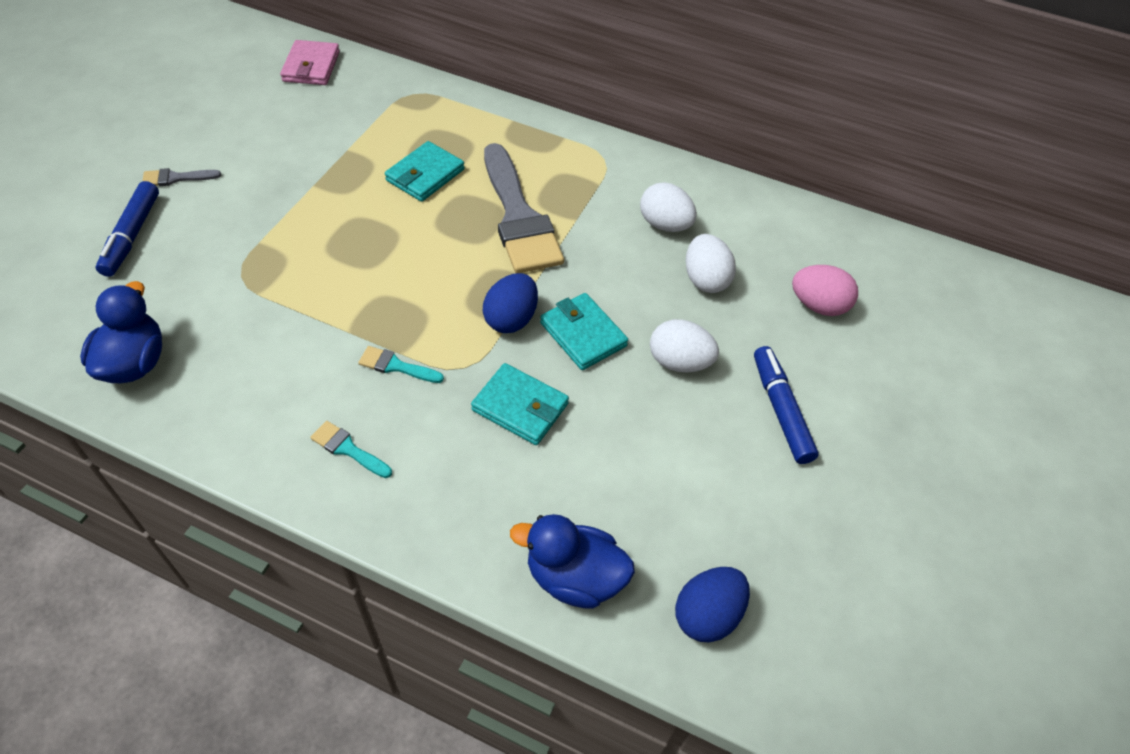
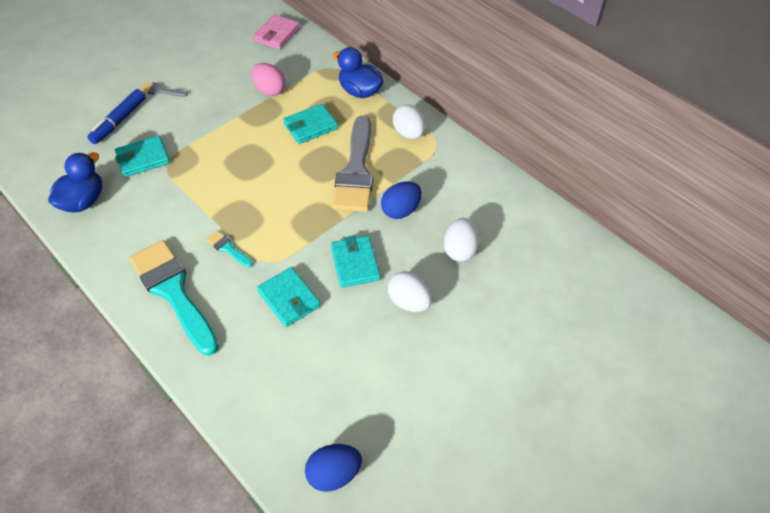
camera: 25 degrees right, 0 degrees up
(199, 278) = (143, 159): none -> turquoise wallet
(348, 449) = (173, 292): turquoise brush -> turquoise brush, size x2.42
(511, 319) = (314, 239): blue egg -> blue egg (401, 210)
(574, 577) = (264, 419): blue duck -> blue duck (359, 91)
(665, 225) = (453, 203): white egg -> white egg (409, 133)
(780, 410) = (461, 357): blue marker -> none
(818, 305) = (532, 292): pink egg -> pink egg (269, 90)

